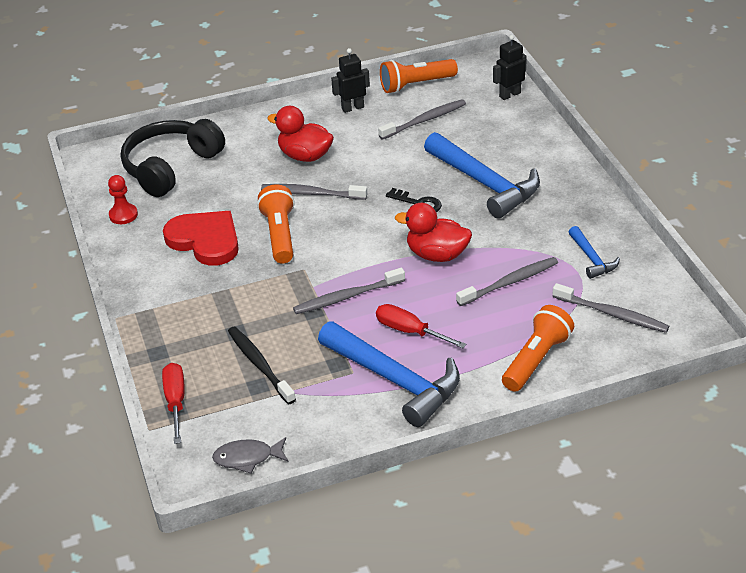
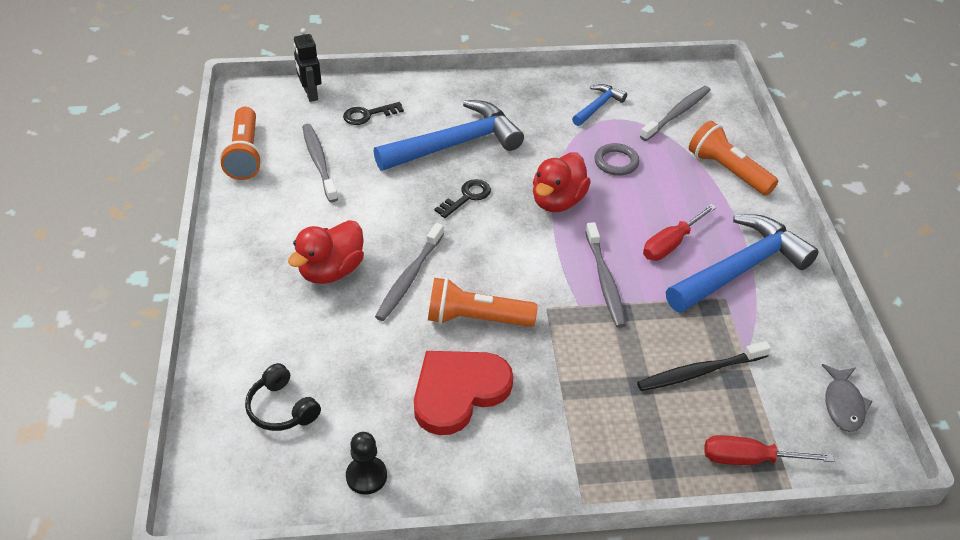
camera: 80 degrees left, 5 degrees up
(123, 215) = (366, 476): red pawn -> black pawn
(171, 167) = (282, 408): black headphones -> black headphones, size x0.51
(352, 108) = (257, 213): black robot -> none
(499, 129) = (368, 115): none -> black key
(510, 282) = (616, 162): grey toothbrush -> grey ring
(592, 259) = (598, 106): blue hammer -> blue hammer turned 45 degrees counterclockwise

